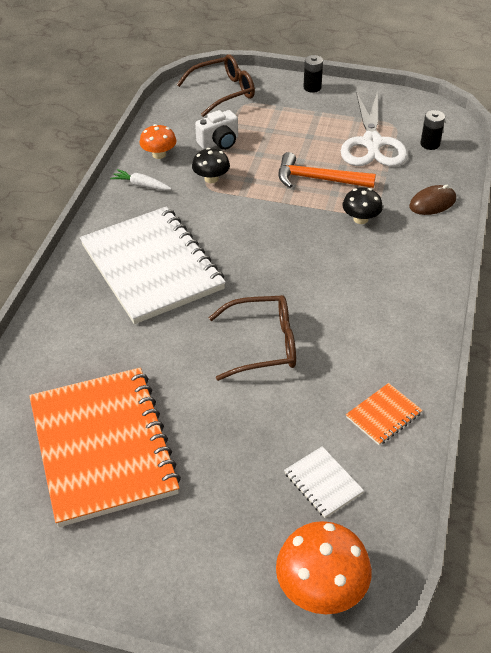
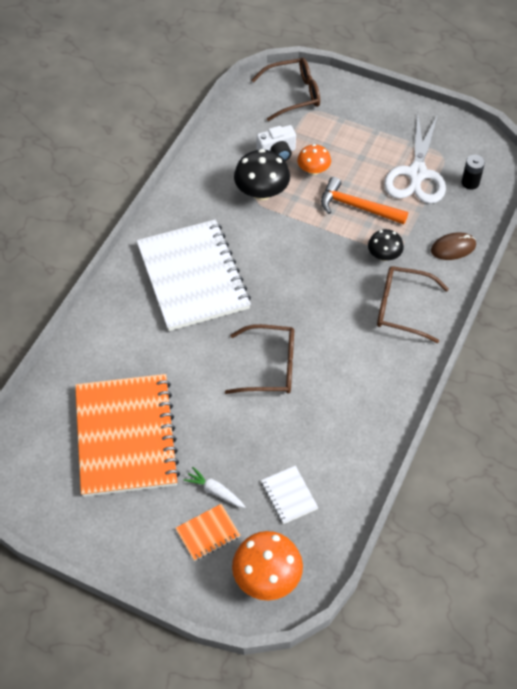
camera: 10 degrees right, 10 degrees up
(141, 185) = (199, 190): white carrot -> white carrot (215, 491)
(159, 154) = (220, 158): orange mushroom -> orange mushroom (313, 170)
(211, 178) = (262, 192): black mushroom -> black mushroom, size x1.63
(312, 87) = (377, 100): black battery -> none
(383, 415) = (352, 446): orange notebook -> orange notebook (208, 533)
(397, 265) = (402, 308): none -> brown glasses

